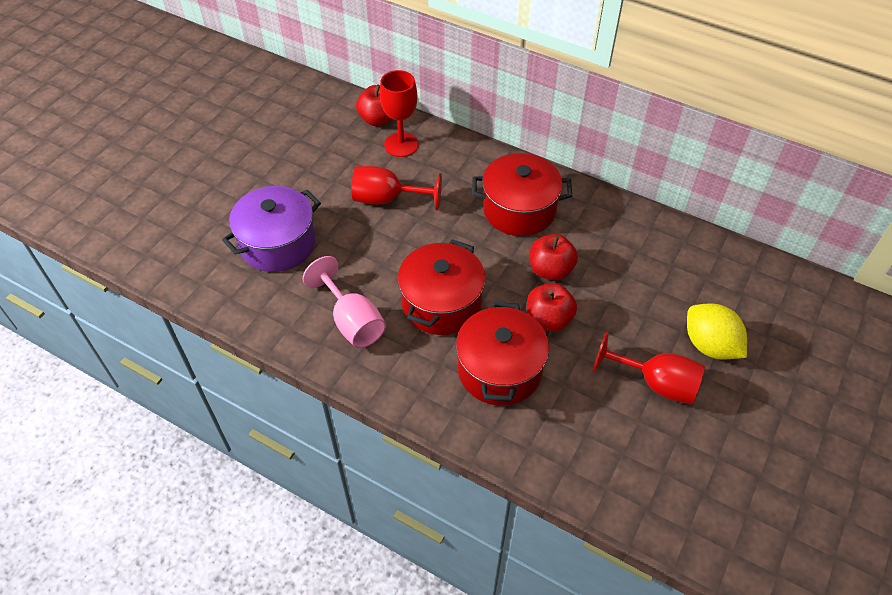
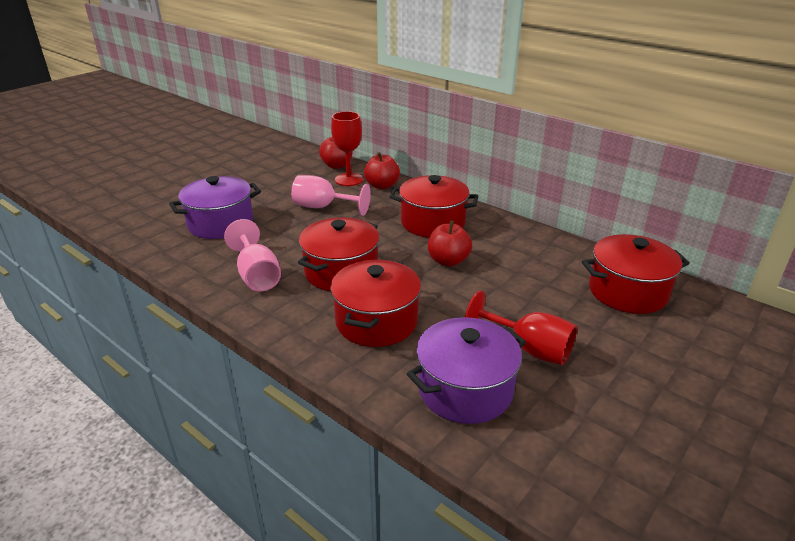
camera: 10 degrees right, 20 degrees down
(387, 199) = (323, 207): red goblet -> pink goblet
(548, 319) = (435, 292): red apple -> red apple (382, 185)
(606, 444) = (465, 389): none -> purple pot
(709, 345) = (590, 327): yellow lemon -> none
(739, 290) = (627, 292): none -> red pot

